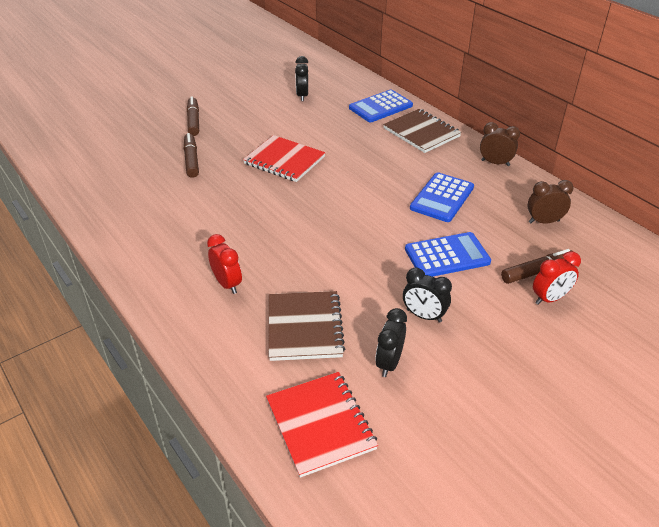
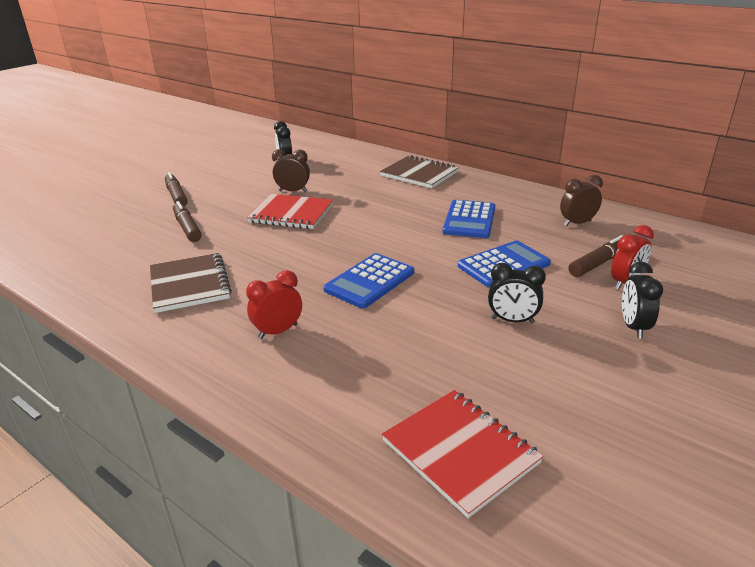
camera: 15 degrees left, 10 degrees down
(227, 284) = (278, 331): red clock -> red clock turned 75 degrees counterclockwise
(305, 327) = (389, 356): brown notebook -> brown notebook (190, 284)
(380, 107) = (368, 160): blue calculator -> blue calculator (369, 281)
(389, 363) = (502, 371): black clock -> black clock (633, 327)
(495, 163) = (503, 187): brown clock -> brown clock (293, 191)

